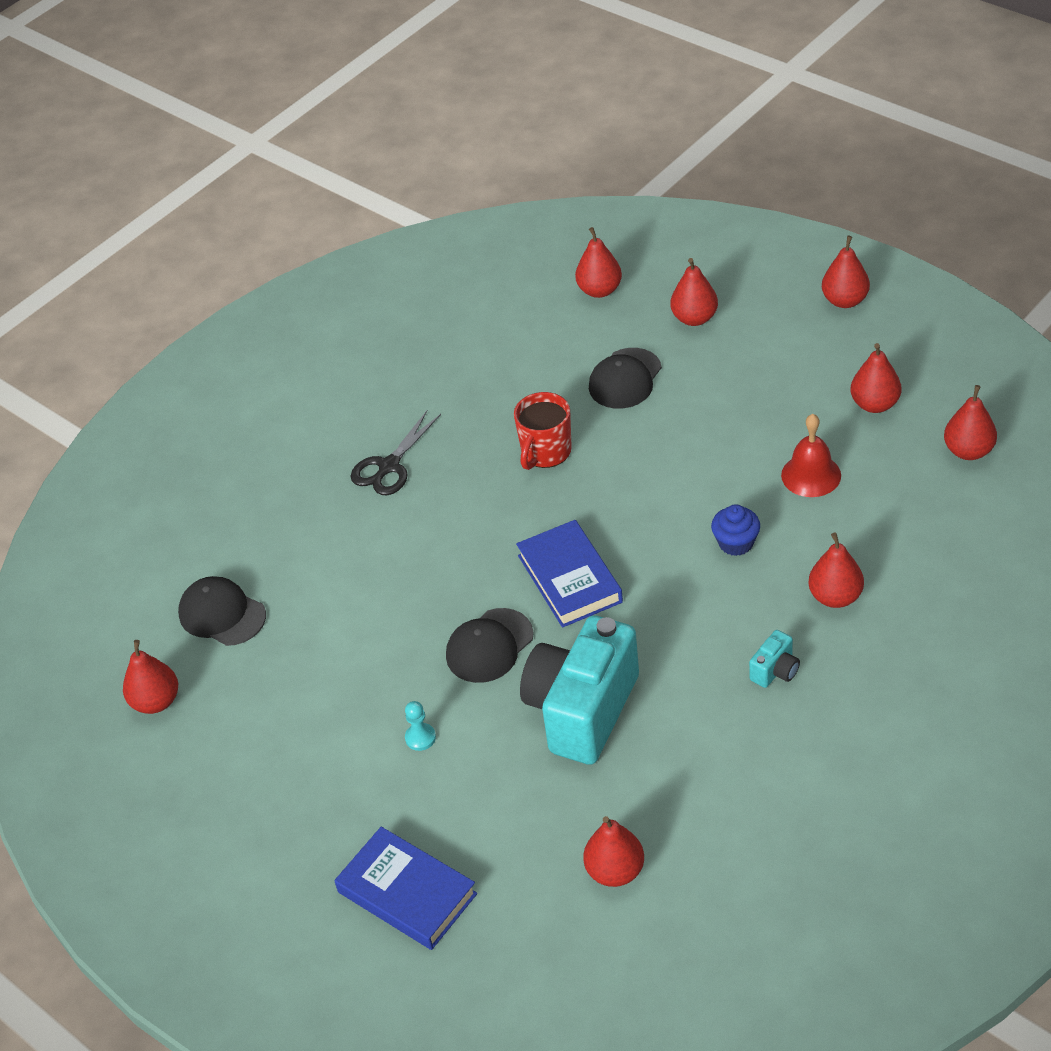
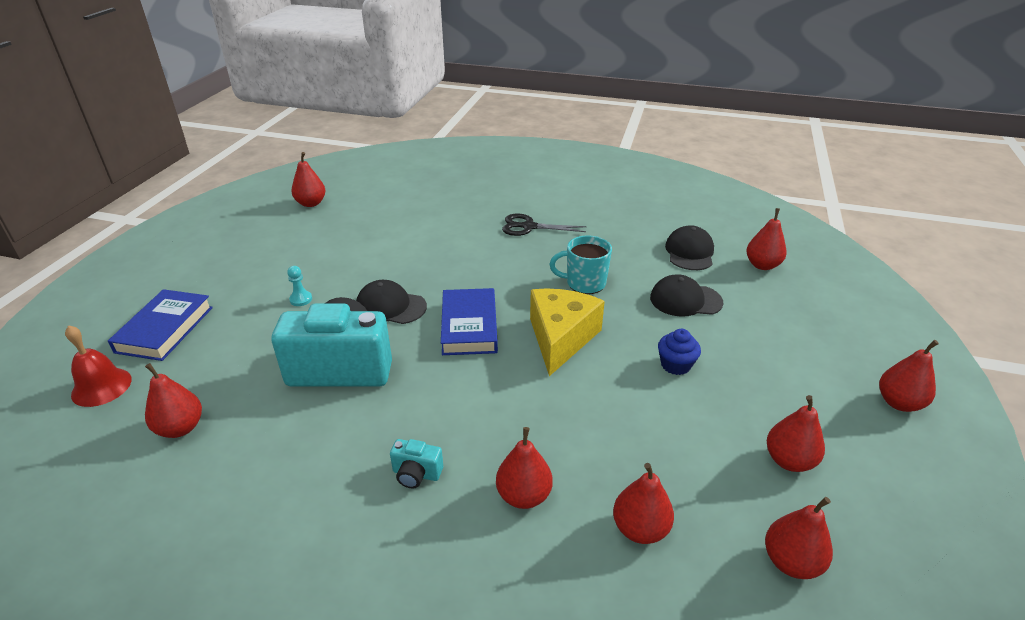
camera: 60 degrees right, 10 degrees down
(222, 614) = (382, 205): black cap -> black cap (689, 252)
(545, 452) = (584, 283): red mug -> turquoise mug
(569, 579) = (469, 326): blue book -> blue book turned 45 degrees counterclockwise
(634, 504) = (561, 338): none -> yellow cheese
(694, 318) = (782, 318): red pear -> red pear (640, 529)
(736, 543) = (553, 407): blue cupcake -> blue cupcake (675, 365)
(811, 475) = (664, 436): red bell -> red bell (101, 387)

